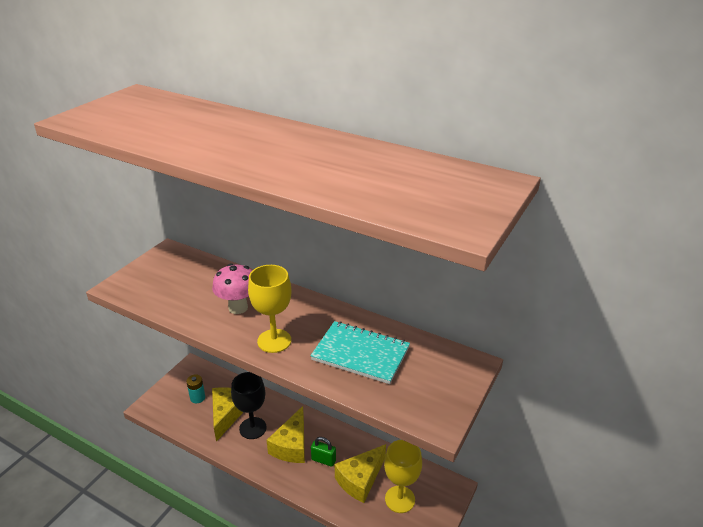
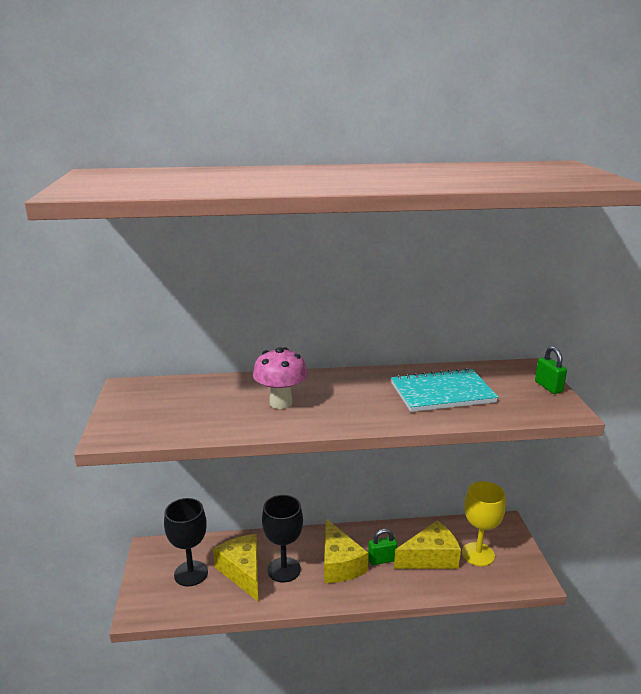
camera: 35 degrees left, 10 degrees down
(197, 398) = (191, 573): turquoise battery -> black goblet
(274, 341) = (356, 413): yellow goblet -> none
(360, 479) = (430, 557): yellow cheese -> yellow cheese turned 120 degrees counterclockwise
(459, 391) = (548, 387): none -> green padlock

